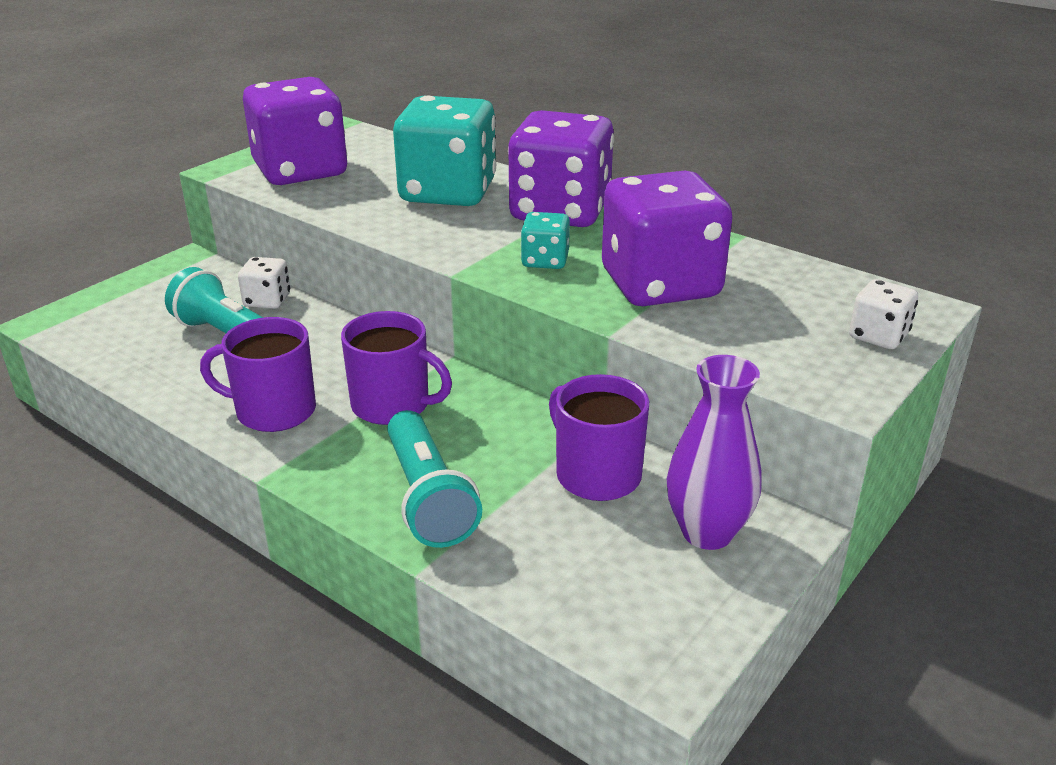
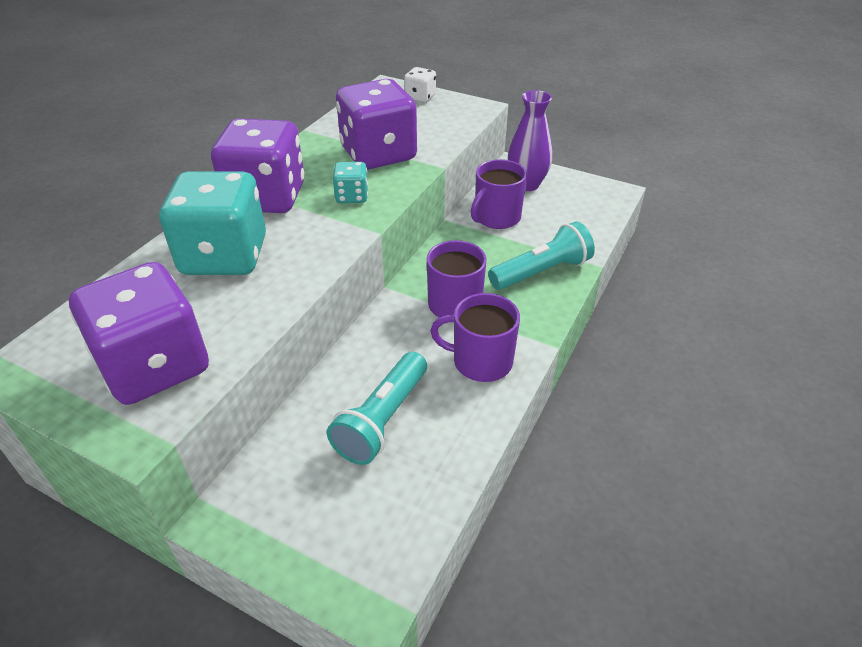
camera: 100 degrees left, 10 degrees up
(267, 300) = (310, 416): white dice -> none
(273, 411) = (480, 361): purple mug -> purple mug turned 105 degrees clockwise

